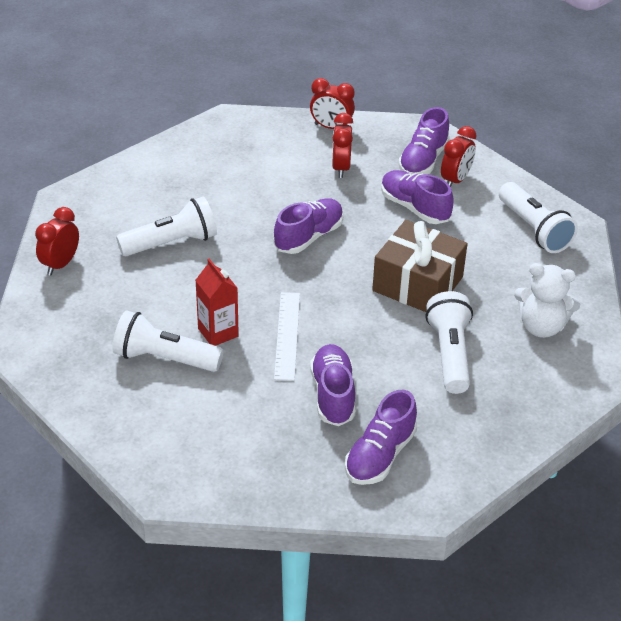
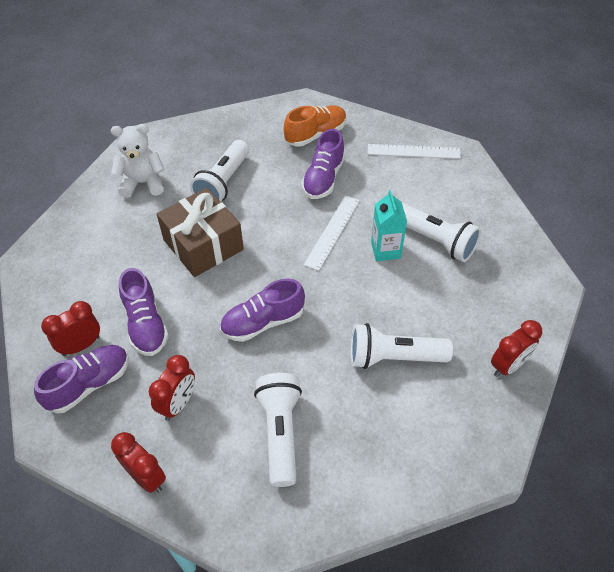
camera: 155 degrees left, 10 degrees up
(218, 332) = (385, 250): red carton -> turquoise carton
(232, 470) = (413, 151): none -> white ruler
(380, 455) = (315, 134): purple shoe -> orange shoe
(534, 229) = (66, 266): white flashlight -> white flashlight (280, 432)
(541, 326) = (143, 183): white teddy bear -> white teddy bear turned 45 degrees counterclockwise

